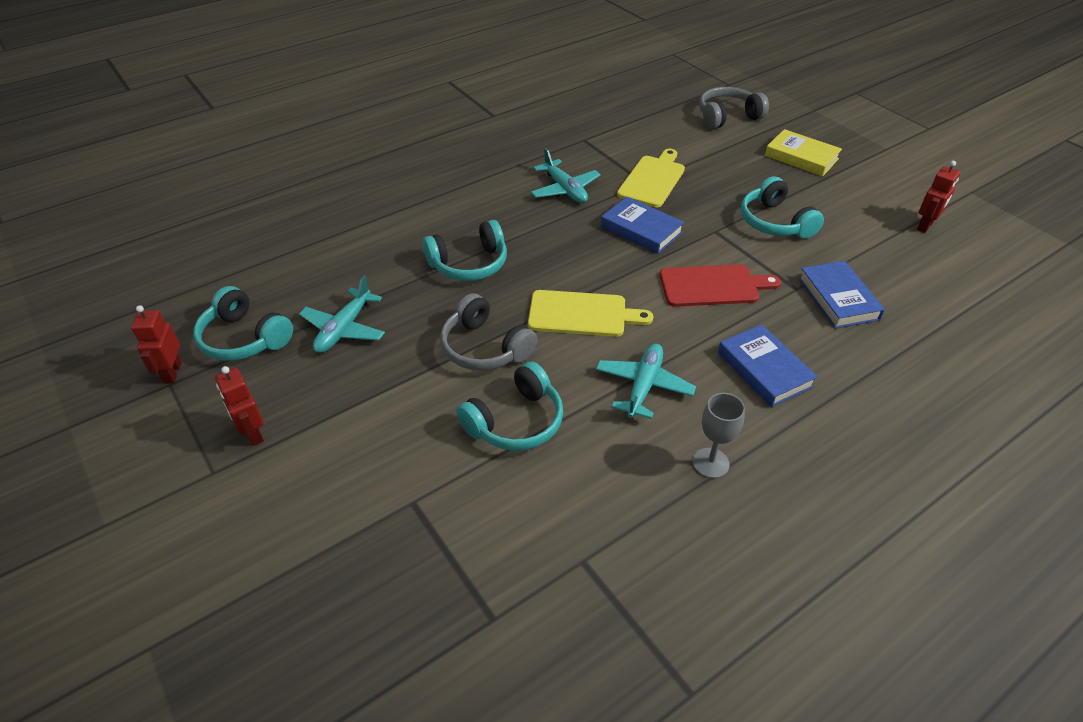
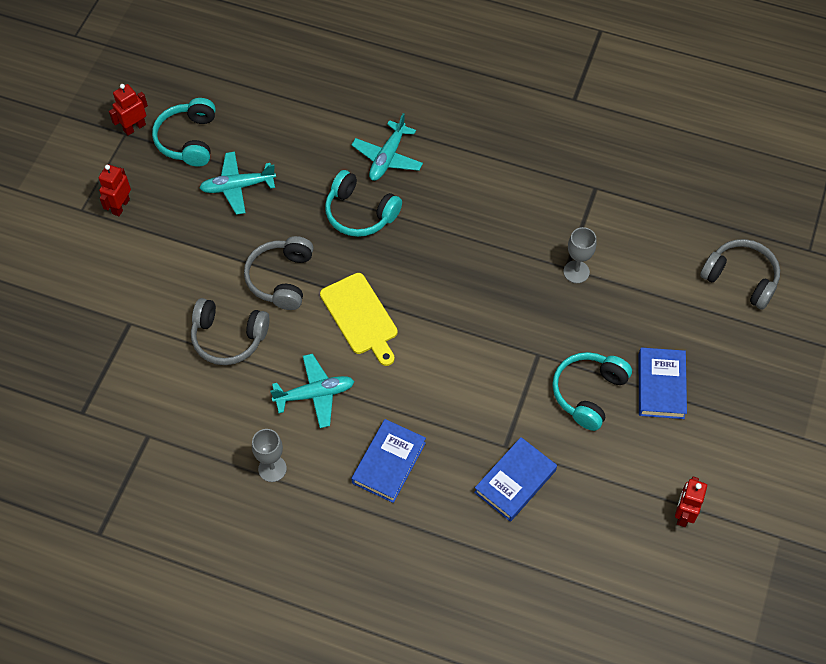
camera: 55 degrees right, 15 degrees up
(515, 421) = (228, 338): turquoise headphones -> grey headphones
(565, 189) = (506, 217): turquoise plane -> turquoise plane (387, 157)
(641, 229) = (496, 301): blue book -> blue book (661, 386)
(652, 179) = (576, 272): yellow cutting board -> grey goblet
(713, 285) = (462, 386): red cutting board -> none
(801, 157) = (719, 371): yellow book -> none
(925, 226) = (683, 514): red robot -> red robot turned 105 degrees clockwise

